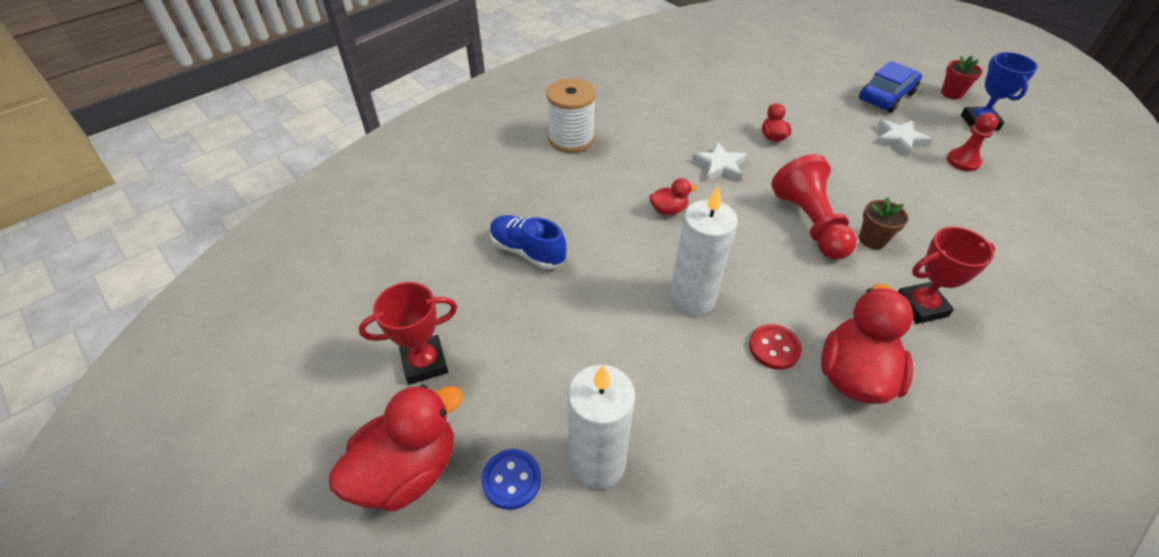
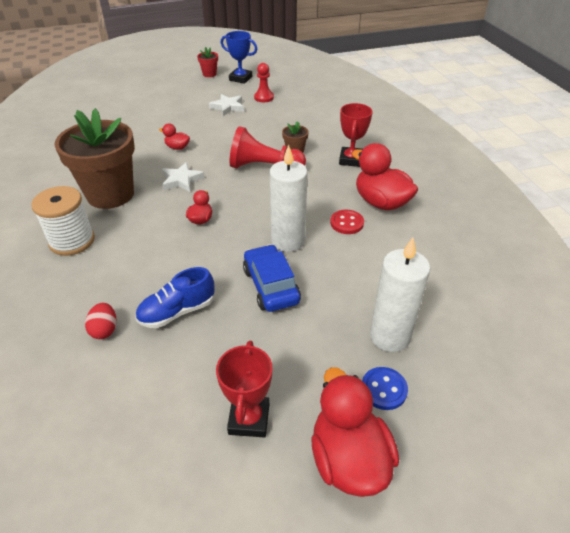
camera: 65 degrees left, 5 degrees down
(479, 213) = (104, 330): none -> red egg
(652, 129) = (110, 194): none -> brown flower pot
(886, 96) = (188, 93): blue car -> blue car (271, 286)

